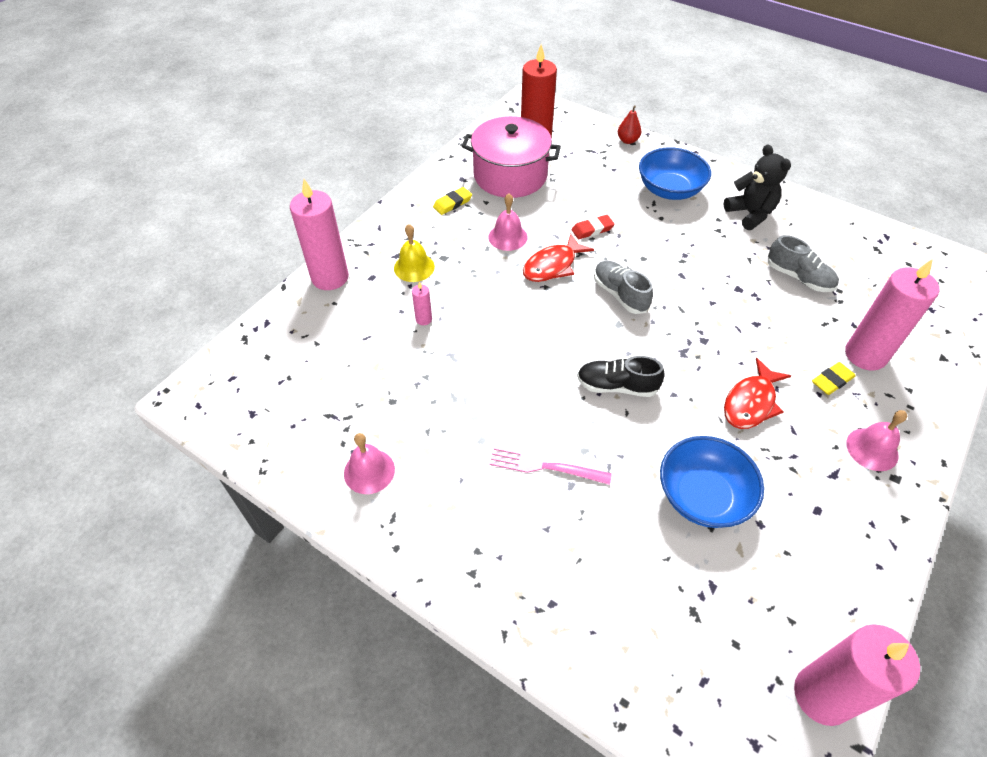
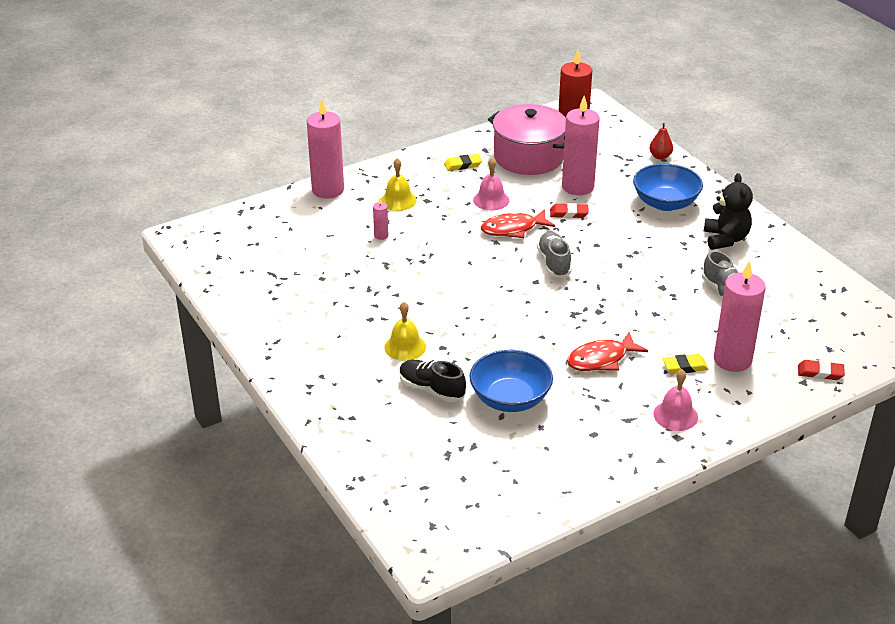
camera: 25 degrees right, 15 degrees down
(369, 471) = (278, 312): pink bell -> none
(544, 466) = (405, 347): pink fork -> yellow bell
(616, 386) = (500, 318): black shoe -> black shoe (431, 389)
(821, 695) = (500, 521): pink candle -> pink candle (577, 187)
(947, 341) = (820, 372): none -> red eraser

